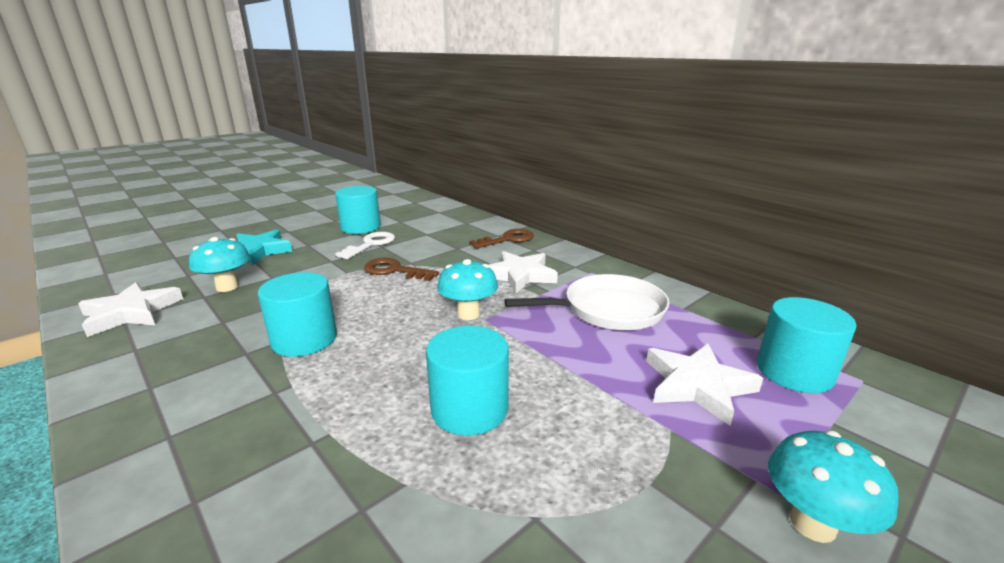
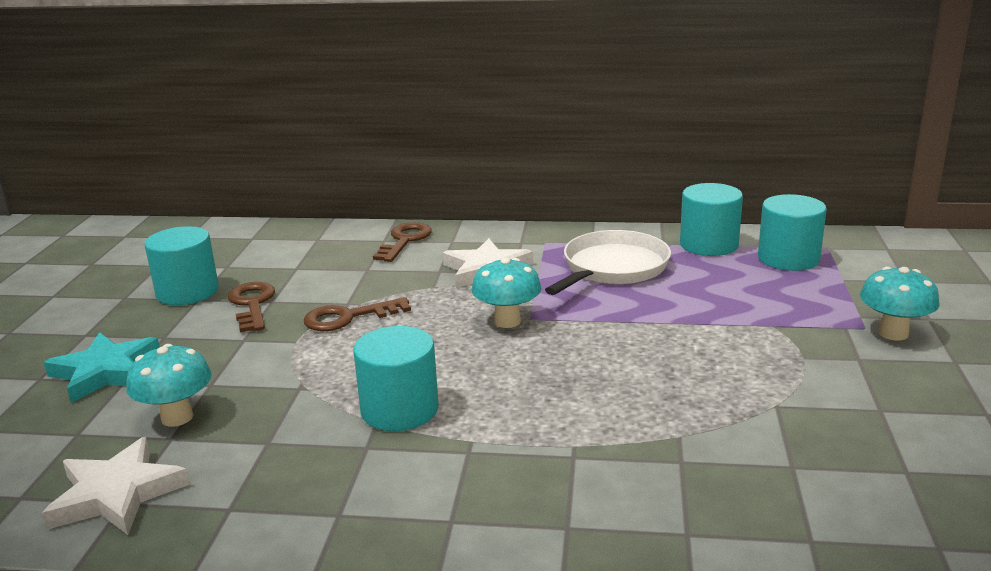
camera: 40 degrees left, 0 degrees up
(371, 244) = (252, 304): white key -> brown key
(469, 409) = (639, 379): turquoise cylinder -> turquoise cylinder (708, 245)
(697, 385) = (750, 293): white star -> none

